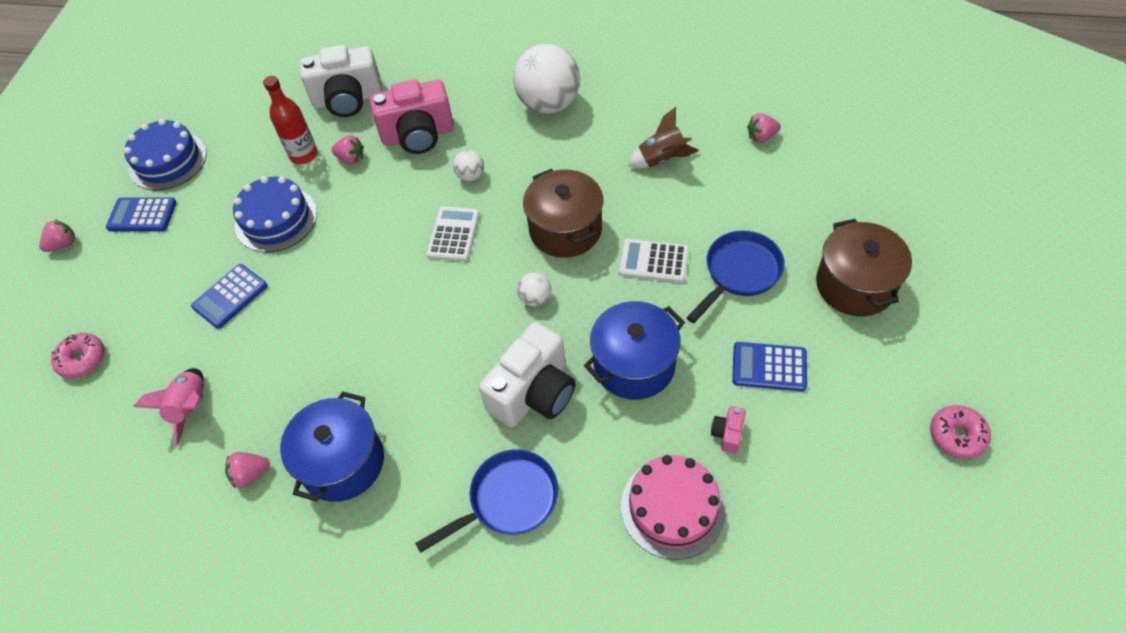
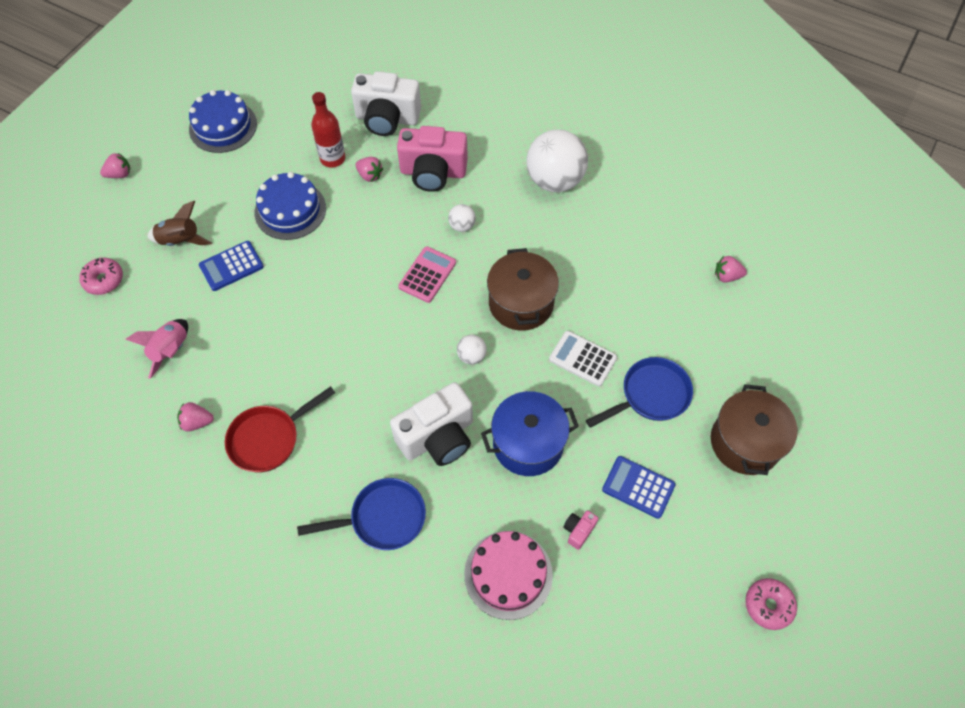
camera: 15 degrees right, 5 degrees up
(142, 215) = (187, 169): blue calculator -> none
(342, 462) = (268, 439): blue pot -> red pan
(453, 234) = (427, 275): white calculator -> pink calculator
(662, 159) = (630, 267): brown rocket -> brown rocket (181, 240)

